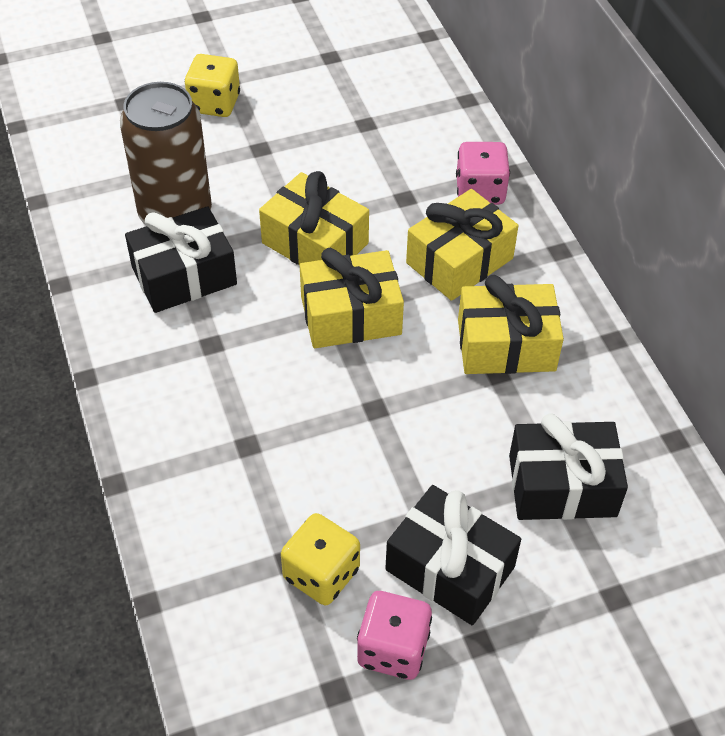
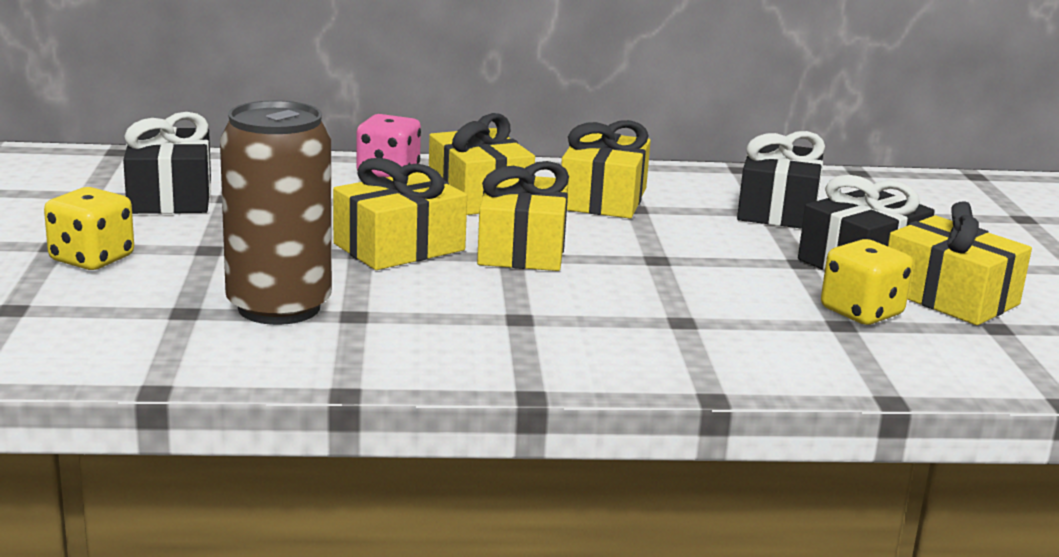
camera: 75 degrees left, 30 degrees down
(184, 276) = (395, 317): black gift -> black gift (170, 196)
(393, 649) = (949, 297): pink dice -> yellow gift

